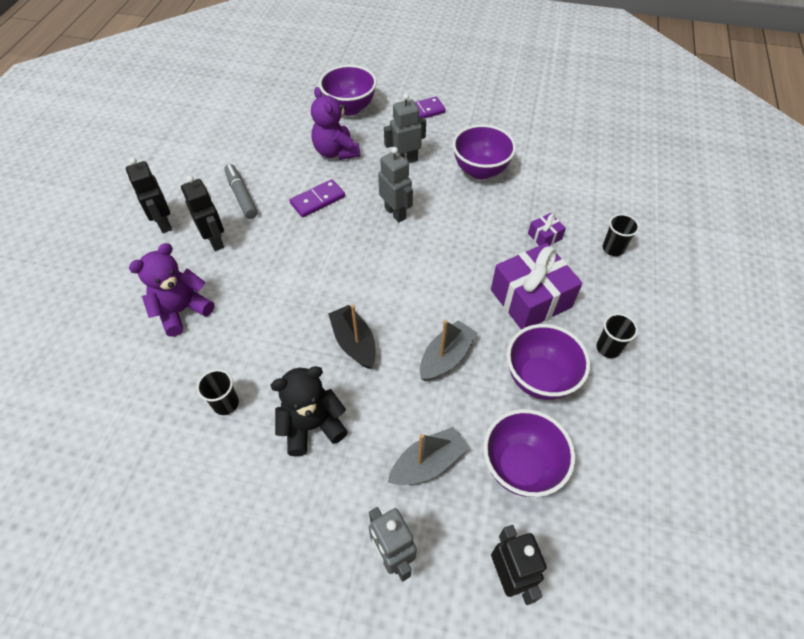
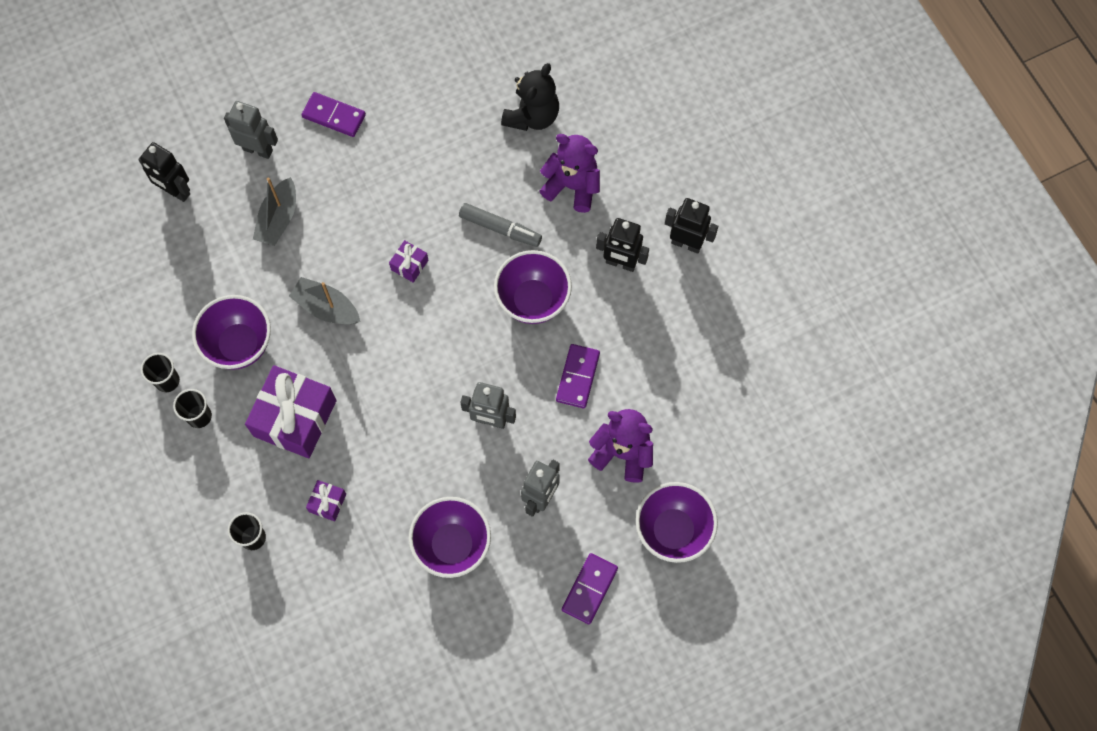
camera: 140 degrees right, 15 degrees up
(182, 310) = (572, 186): purple teddy bear -> purple teddy bear turned 75 degrees counterclockwise
(226, 404) = (459, 150): black cup -> black cup (167, 381)
(241, 195) = (653, 326): grey marker -> grey marker (500, 228)
(292, 529) = (334, 116): none -> purple domino
(312, 425) = (382, 182): black teddy bear -> black teddy bear (532, 116)
(354, 342) = (409, 265): black boat -> purple gift
(446, 357) = (326, 307): grey boat -> grey boat turned 120 degrees clockwise
(520, 467) = (210, 265): purple bowl -> purple bowl (533, 300)

